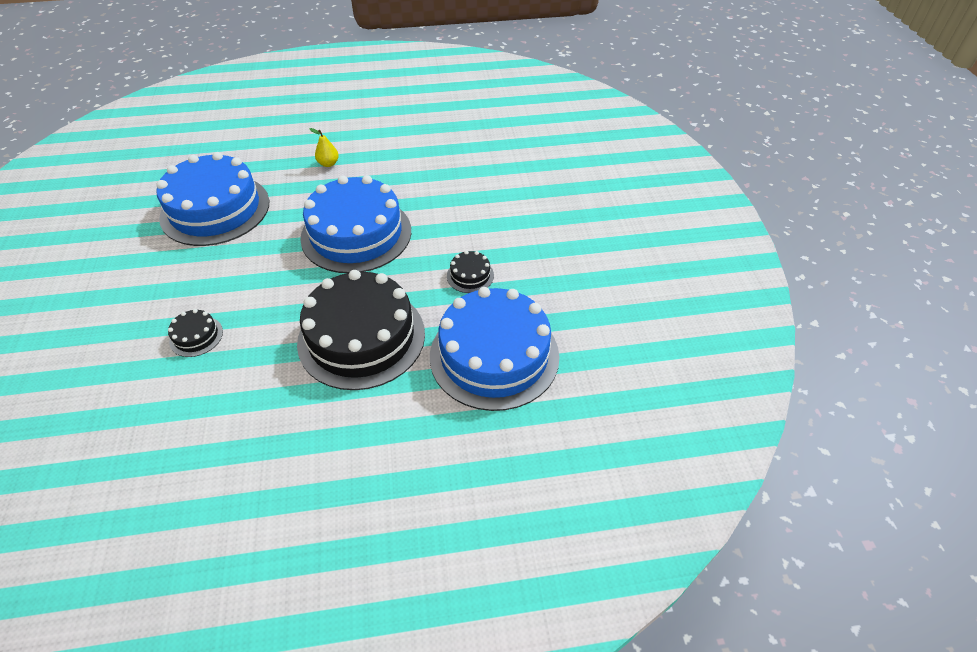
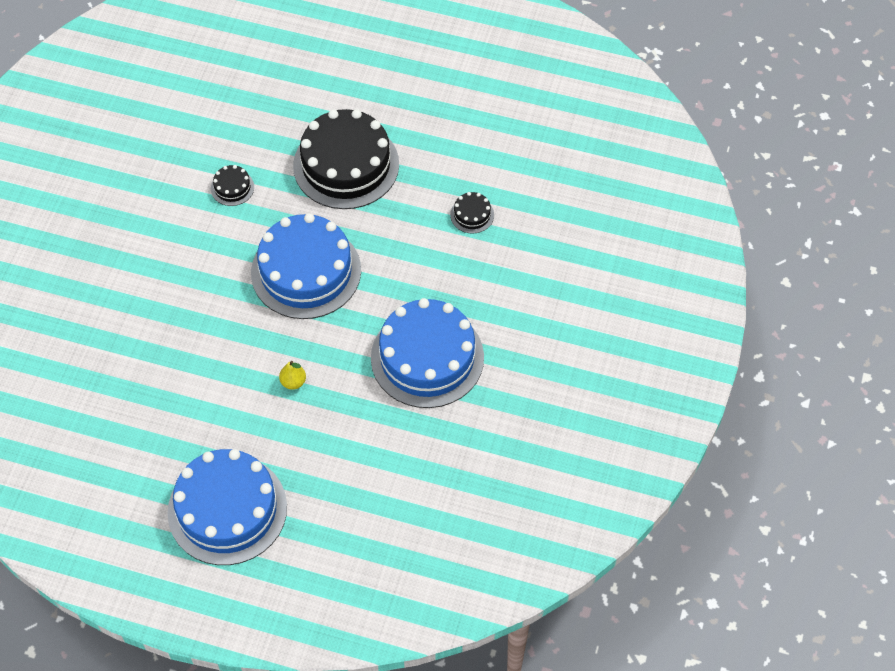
camera: 155 degrees left, 10 degrees up
(494, 355) = (257, 113): blue cake -> blue cake (227, 509)

